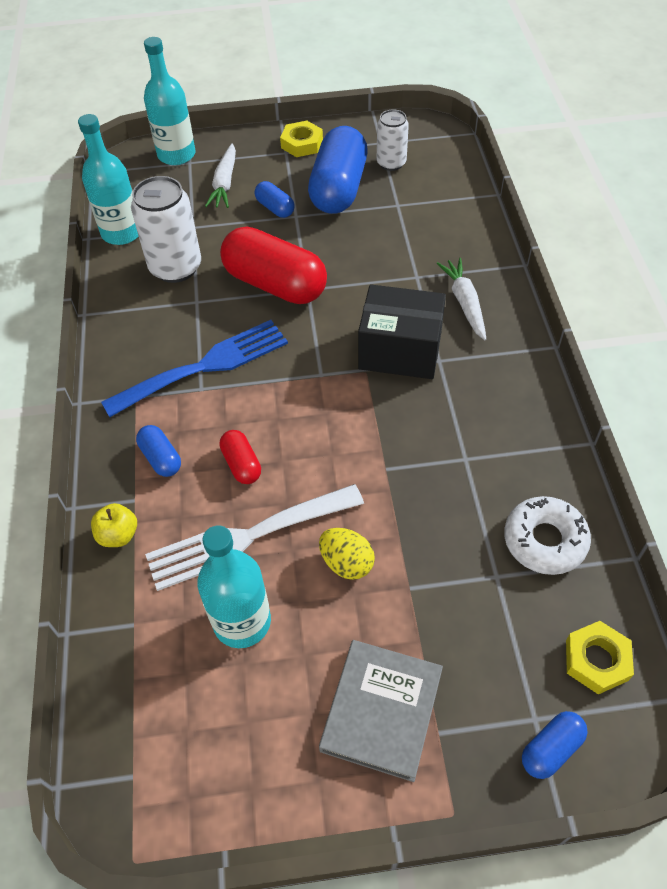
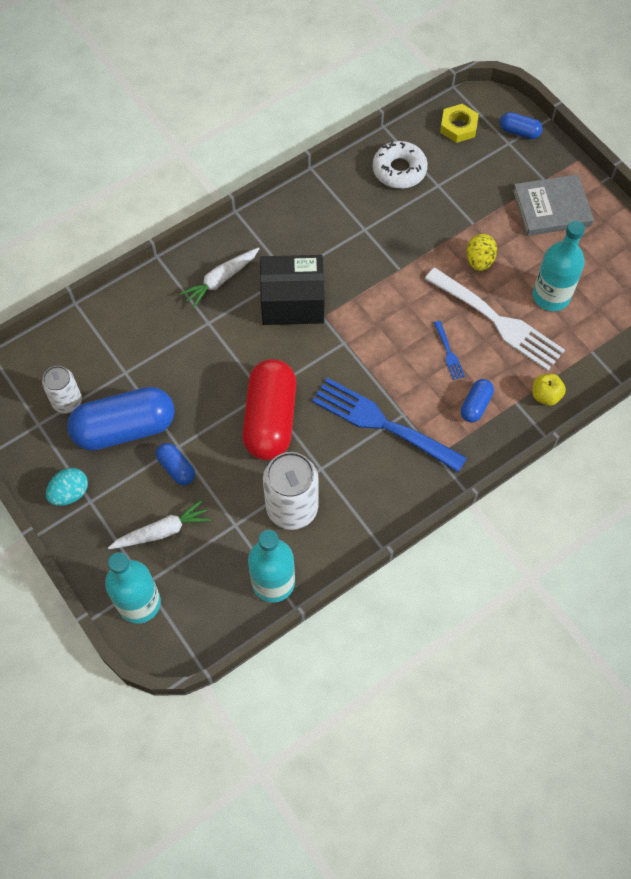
camera: 120 degrees left, 10 degrees up
(241, 464) = (449, 353): red capsule -> blue fork
(275, 208) = (176, 468): blue capsule -> blue capsule turned 60 degrees counterclockwise
(302, 143) = (70, 493): yellow nut -> turquoise egg
(400, 350) = (292, 302): black box -> black box turned 75 degrees counterclockwise

